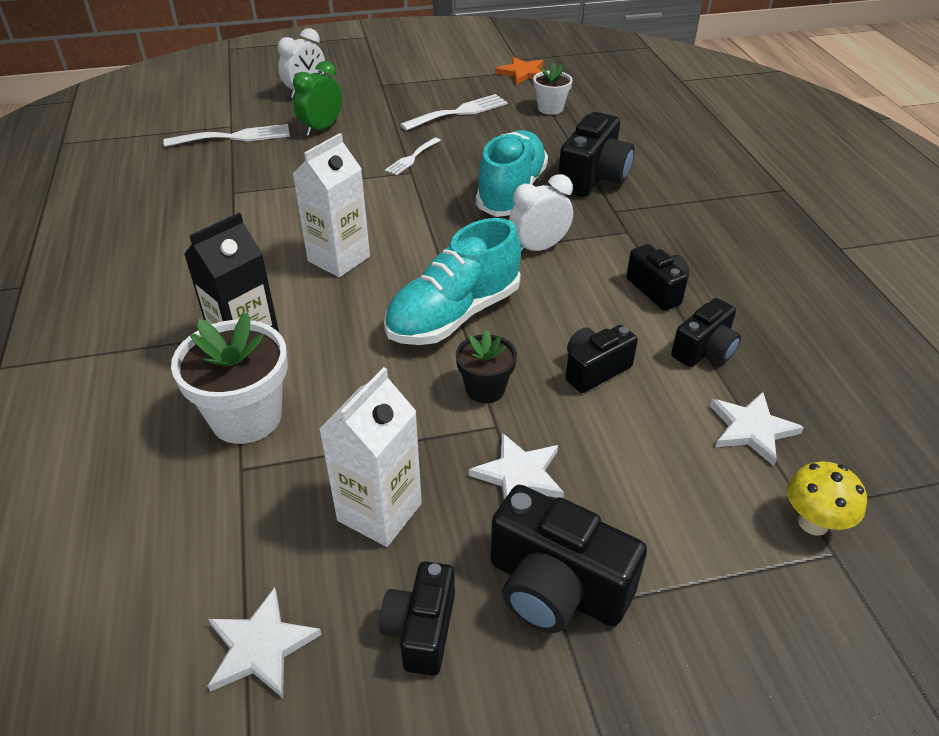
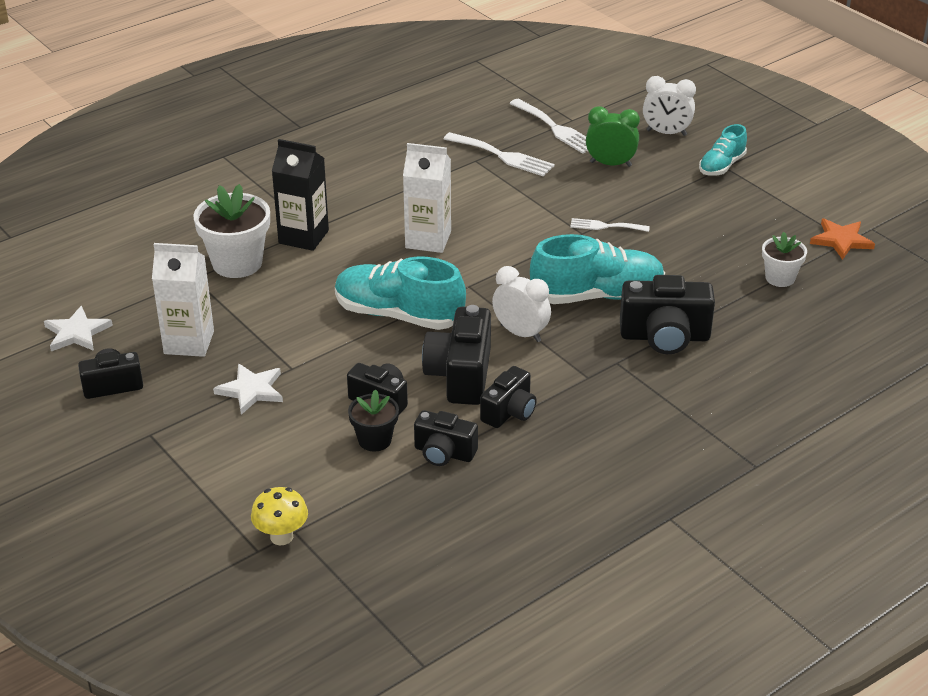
camera: 65 degrees right, 5 degrees down
(379, 85) = (721, 166): none -> turquoise shoe
(459, 112) = (714, 226): white fork -> white fork (502, 156)
(485, 389) = (326, 353): black flower pot -> black flower pot (374, 440)
(555, 587) = (166, 429): black camera -> black camera (460, 375)
(752, 429) = (363, 493): white star -> none

